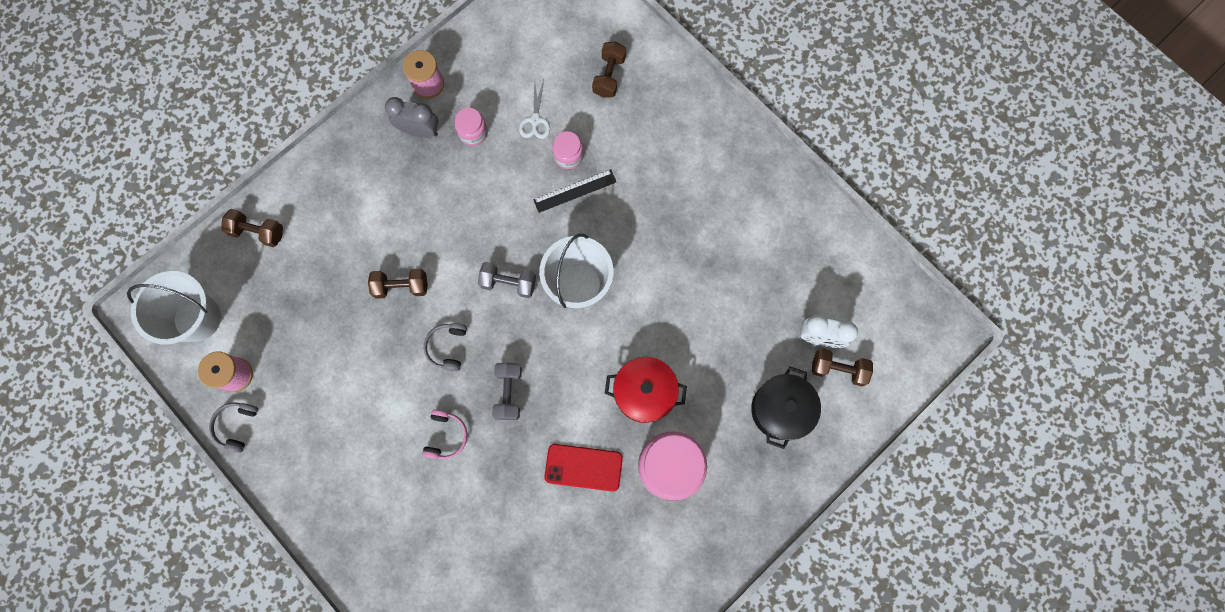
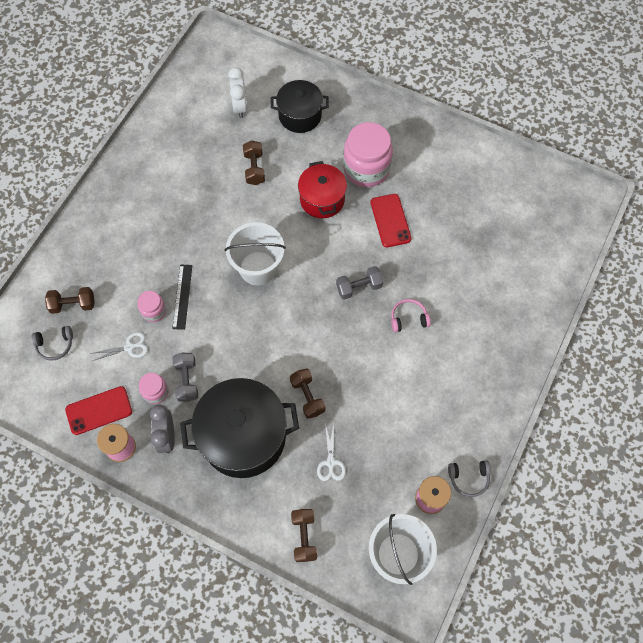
camera: 110 degrees left, 10 degrees down
(319, 285) = (331, 462): none -> white scissors
(387, 206) = (243, 436): none -> black pot
(448, 347) = (342, 343): grey headphones -> grey headphones (55, 345)
(476, 73) = (99, 410): none -> red phone
(508, 283) = (275, 318): grey dumbbell -> grey dumbbell (187, 380)
(575, 191) = (182, 296): black ruler -> black ruler turned 45 degrees clockwise
(838, 369) = (258, 90): brown dumbbell -> brown dumbbell (254, 168)

